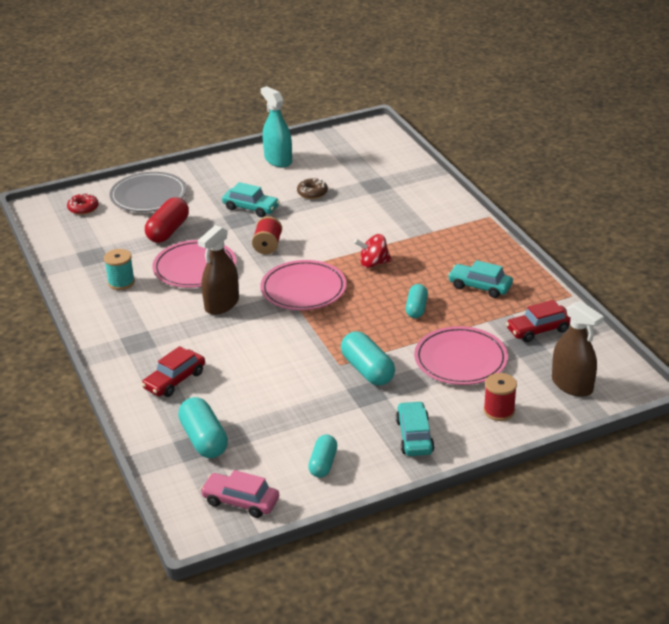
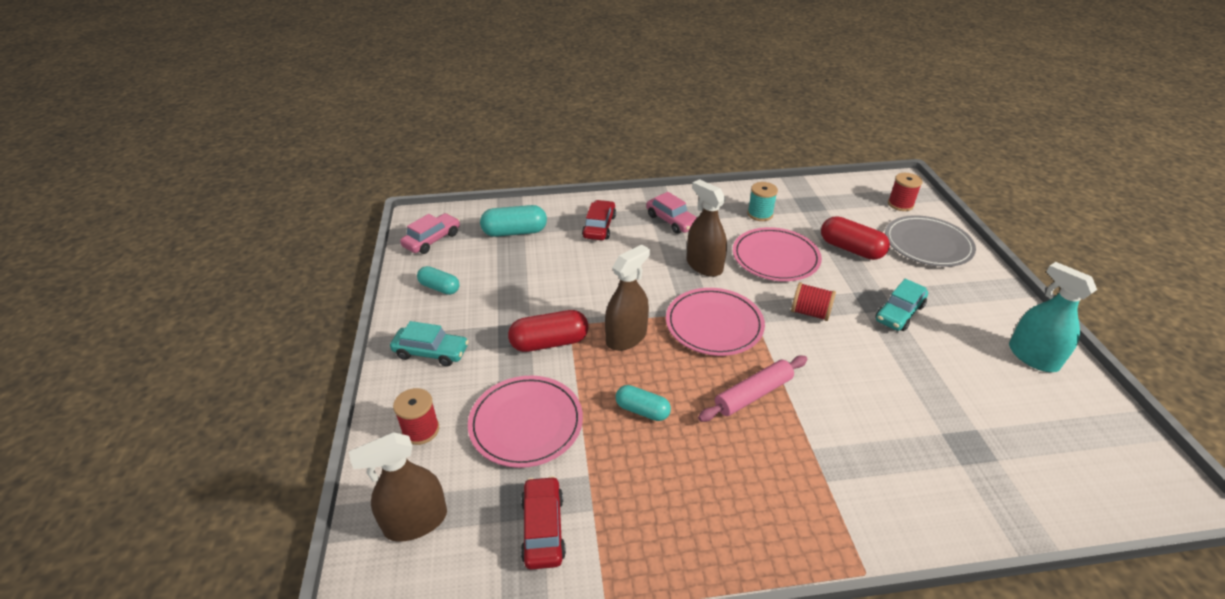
camera: 105 degrees right, 5 degrees up
(83, 208) = (900, 204): red donut -> red spool
(149, 334) = (671, 221): none -> pink car
(174, 380) = (599, 227): red car -> red car turned 45 degrees clockwise
(278, 160) = (1033, 357): turquoise spray bottle -> turquoise spray bottle turned 105 degrees counterclockwise
(312, 193) = (940, 373): brown donut -> none
(340, 330) = (626, 337): none -> brown spray bottle
(367, 370) = (549, 342): turquoise capsule -> red capsule
(373, 263) = (753, 394): red spinning top -> pink rolling pin
(480, 286) = (668, 492): turquoise car -> none

